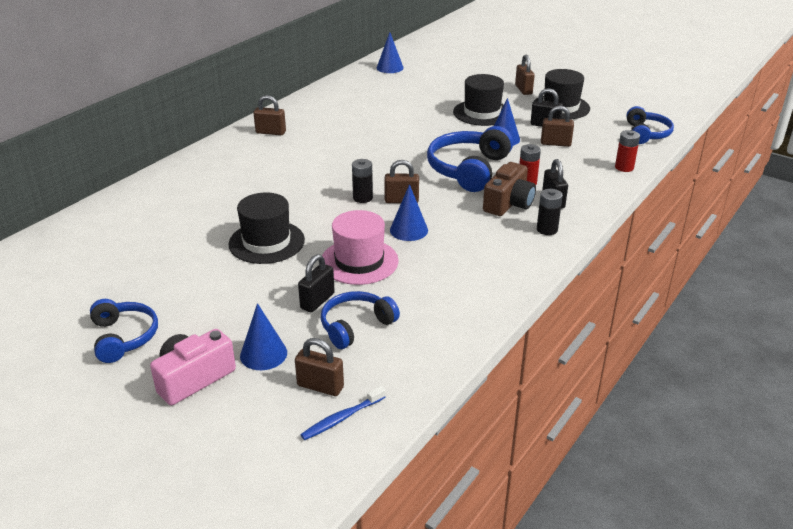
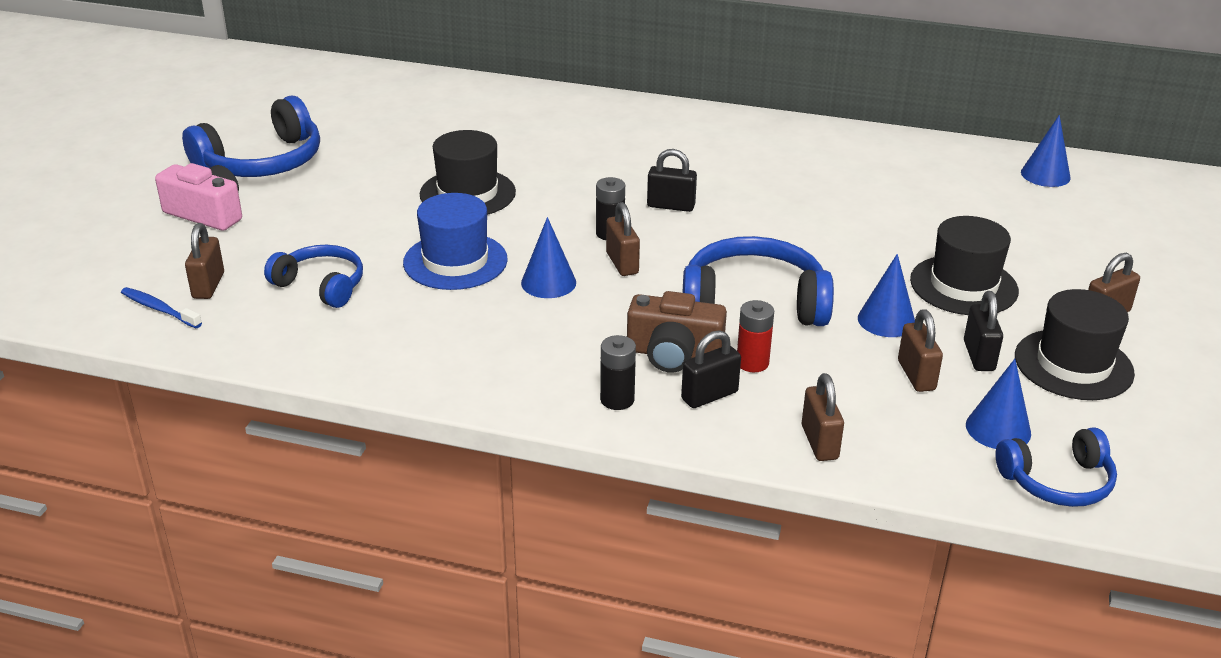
camera: 70 degrees right, 0 degrees up
(124, 337) = (262, 162): blue headphones -> blue headphones, size x1.60
(263, 354) = (255, 241): blue cone -> blue cone (998, 429)
(270, 132) = (737, 134): brown padlock -> brown padlock (819, 442)
(317, 301) = (361, 251): black padlock -> black padlock (671, 206)
(359, 261) = (455, 261): pink hat -> blue hat
(624, 167) = (887, 463): red battery -> none

